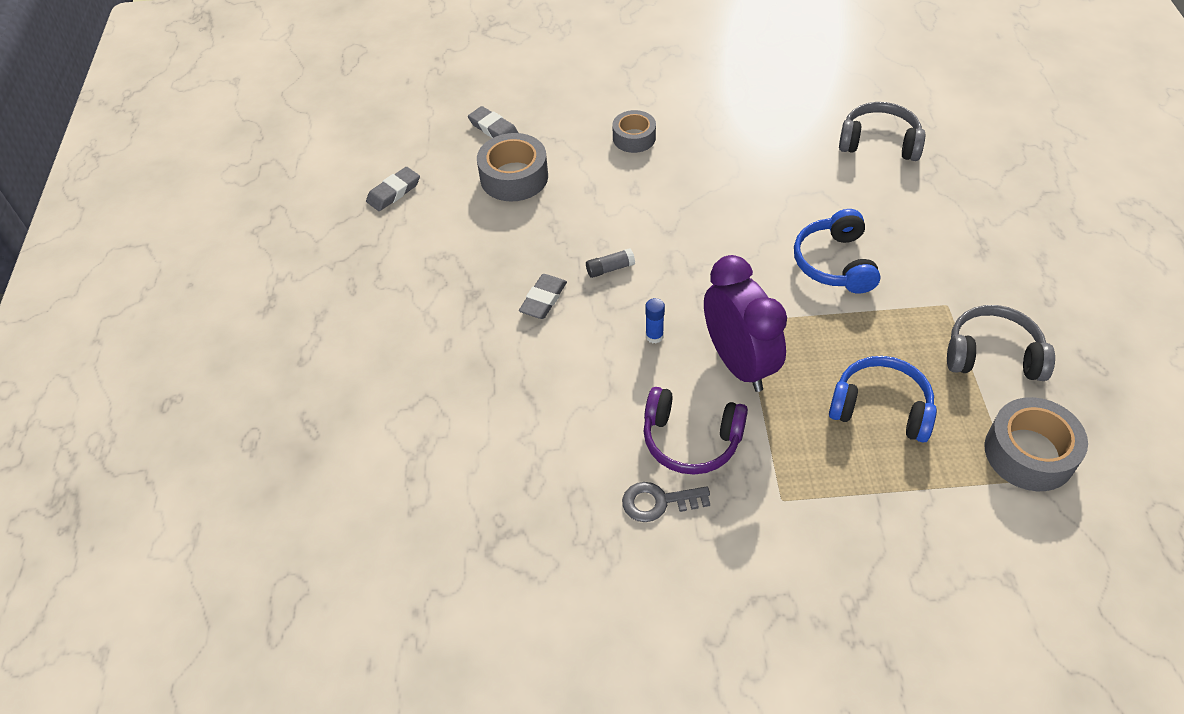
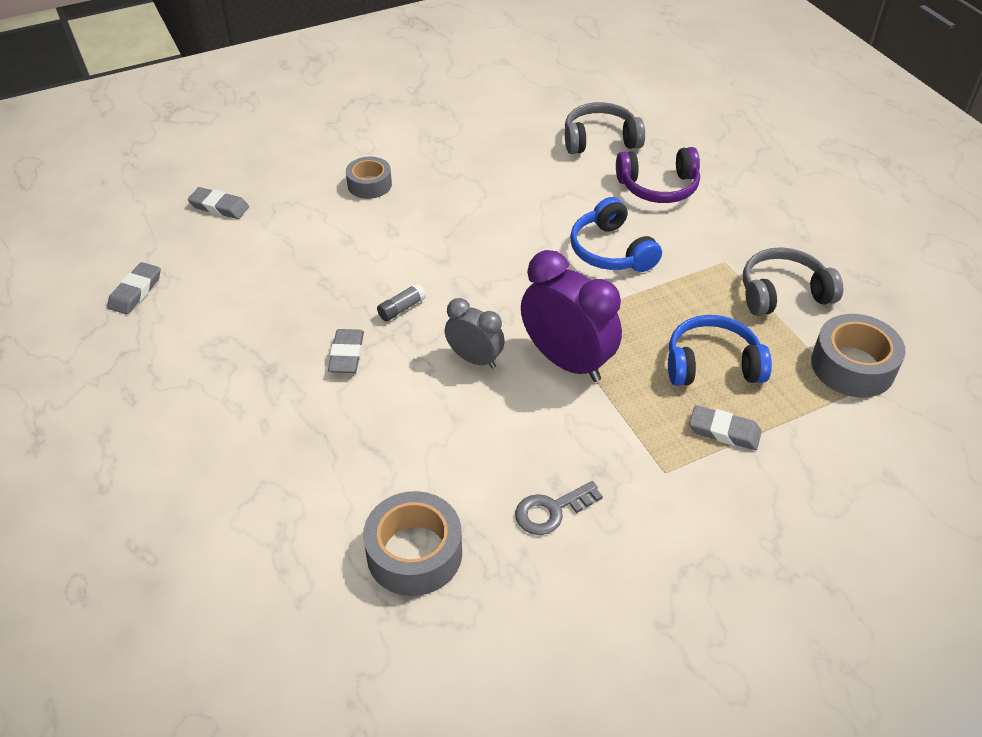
camera: 25 degrees left, 5 degrees down
(514, 177) = (262, 247): grey tape -> grey tape (414, 553)
(654, 336) = (474, 359): blue glue stick -> grey clock
(691, 439) = (555, 443): purple headphones -> purple headphones (658, 187)
(859, 478) = (724, 431): none -> grey eraser

